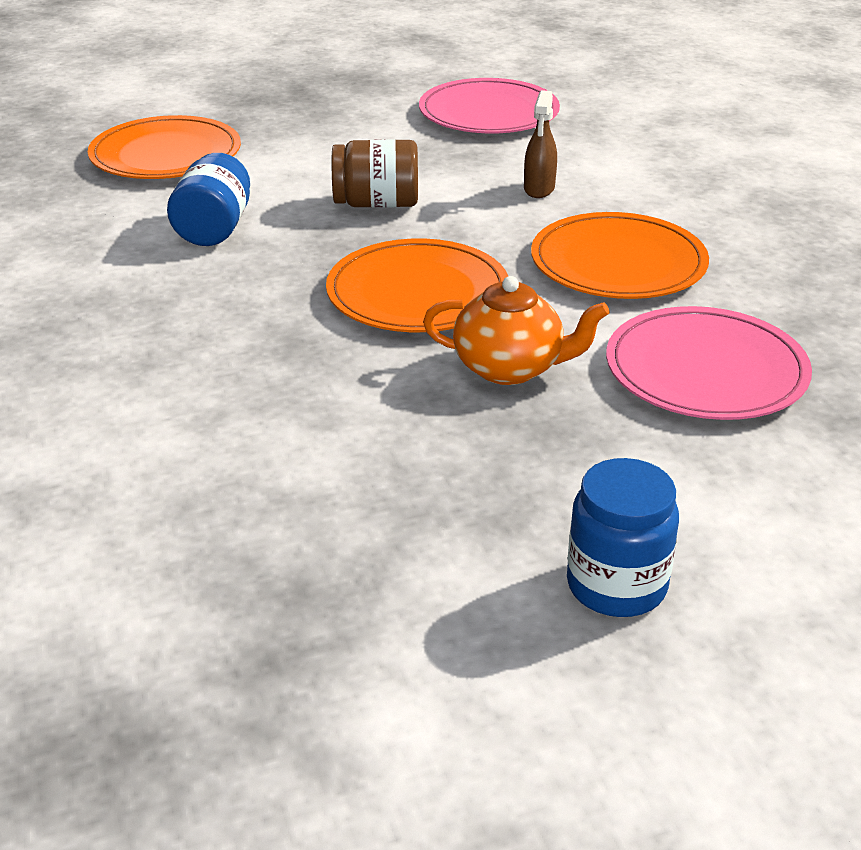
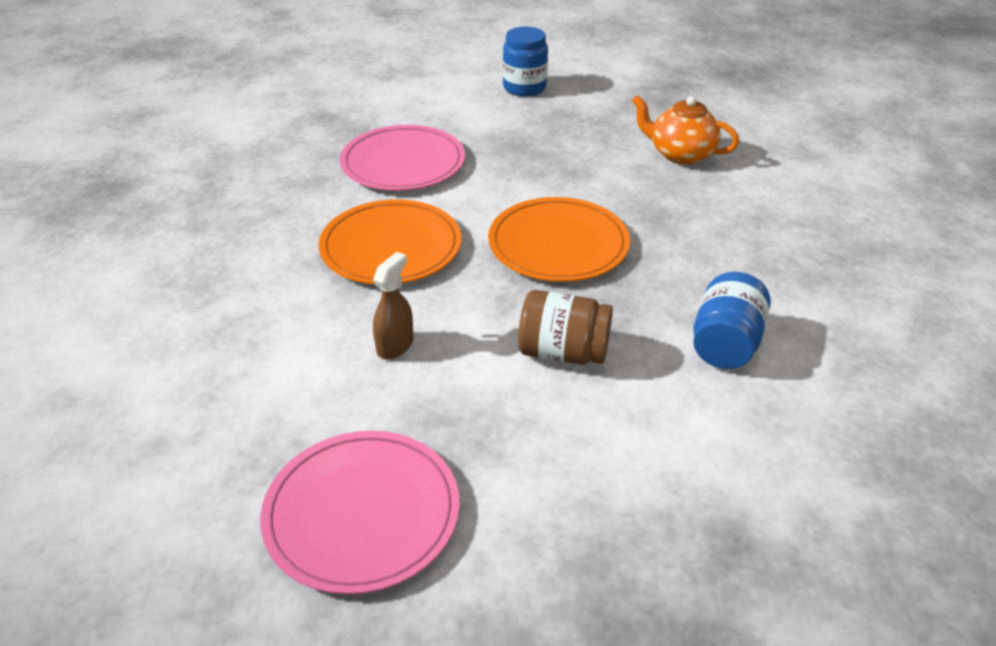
camera: 165 degrees left, 5 degrees up
(166, 155) = (802, 493): orange plate -> none
(510, 368) = (519, 181): orange teapot -> orange teapot (680, 154)

